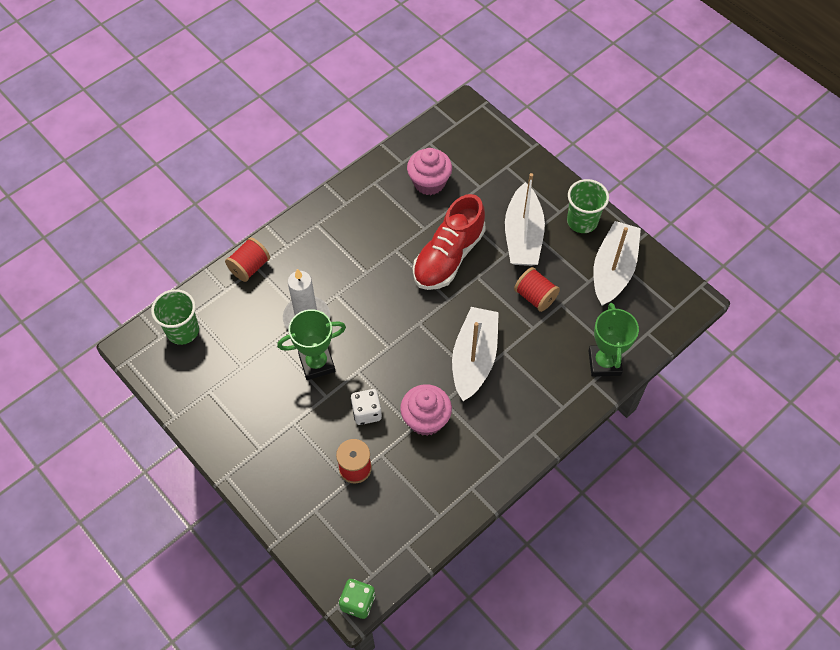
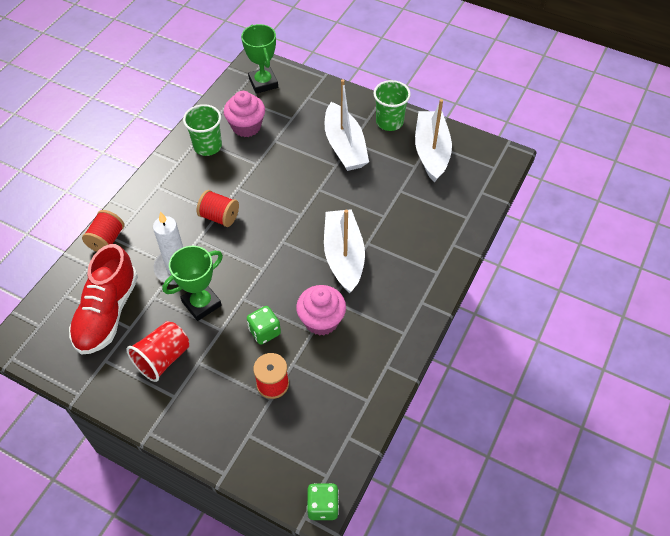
camera: 20 degrees left, 5 degrees down
(183, 331) = (60, 314): green cup -> green cup (207, 146)
(262, 407) = (163, 358): none -> red cup
(366, 412) = (264, 331): white dice -> green dice
(448, 257) = (287, 180): red shoe -> red shoe (107, 313)
(535, 297) = (375, 191): red spool -> red spool (219, 217)
(604, 363) = (456, 226): green trophy -> green trophy (263, 83)

